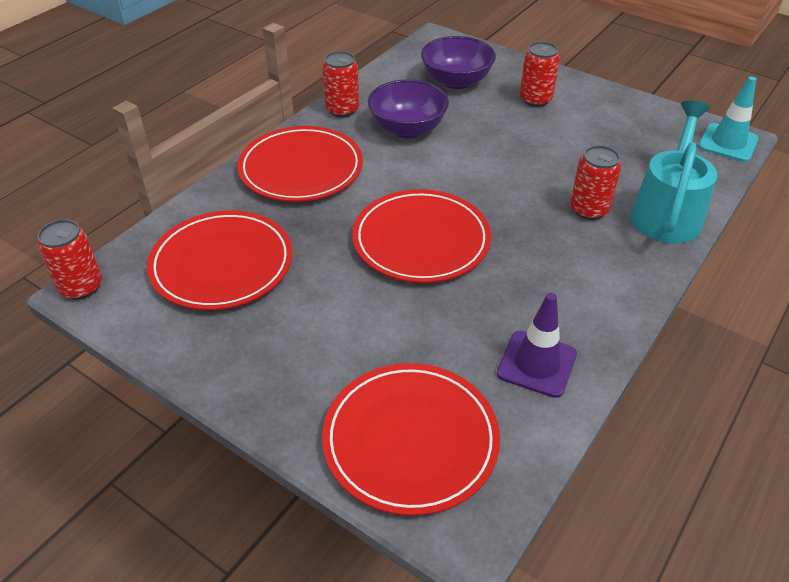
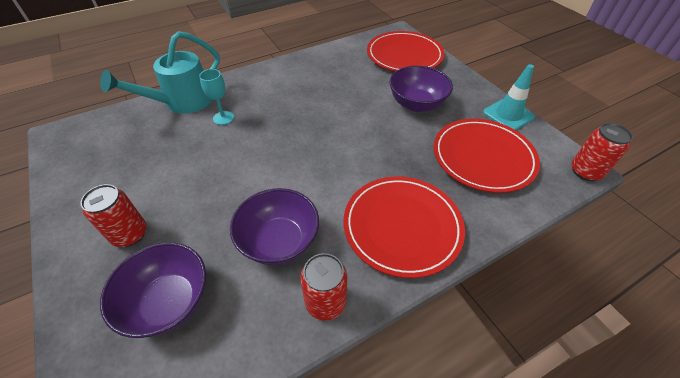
camera: 155 degrees left, 5 degrees up
(339, 320) = (416, 104): none -> purple bowl
(421, 240) = (343, 132): red plate -> none
(536, 364) = (332, 62): purple traffic cone -> none
(589, 210) = (223, 118): red can -> turquoise goblet
(728, 143) = (69, 132): turquoise traffic cone -> turquoise traffic cone (508, 115)

